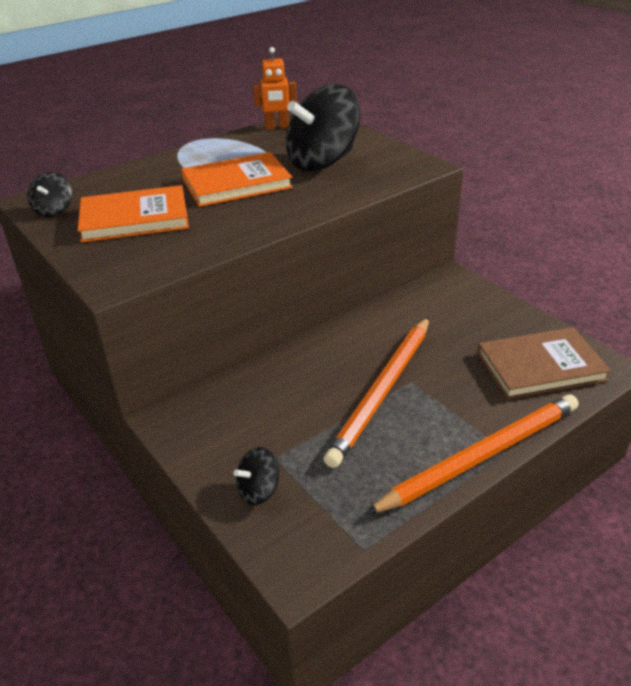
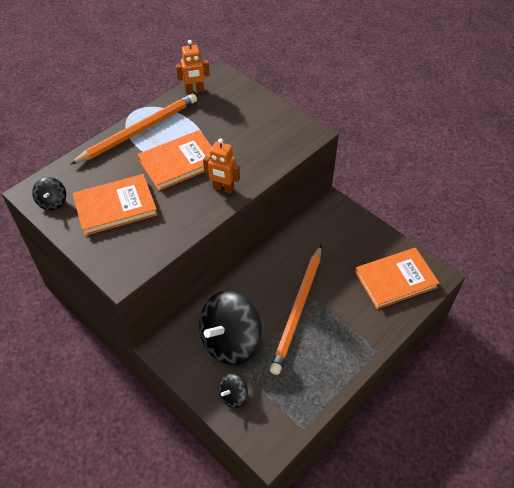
camera: 10 degrees left, 15 degrees up
(288, 208) = (223, 188): none -> orange robot
(322, 162) = (237, 132): black spinning top -> black spinning top (230, 341)
(481, 456) = (364, 355): orange pencil -> orange pencil (139, 131)
(540, 367) = (396, 280): brown book -> orange book

